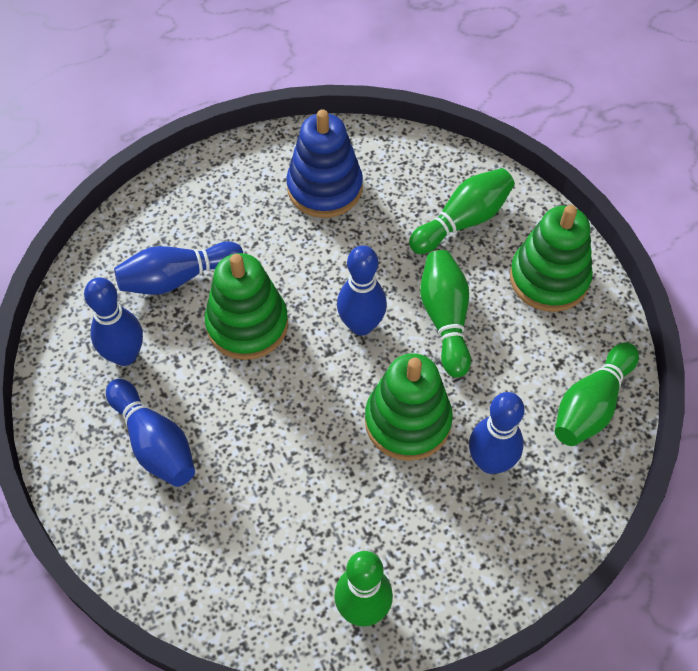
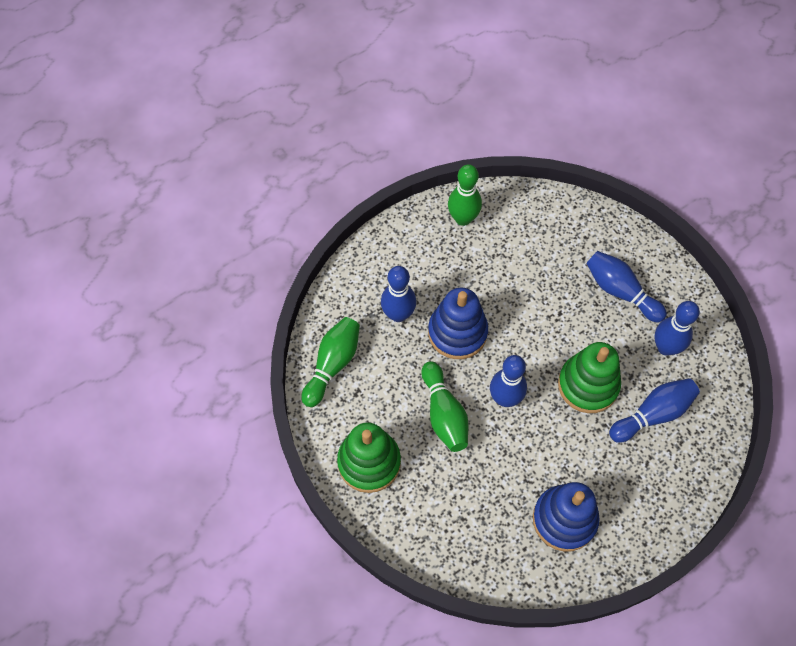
camera: 170 degrees right, 5 degrees up
(407, 421) = (457, 332): green stacking toy -> blue stacking toy
(463, 221) = (443, 505): green bowling pin -> none

